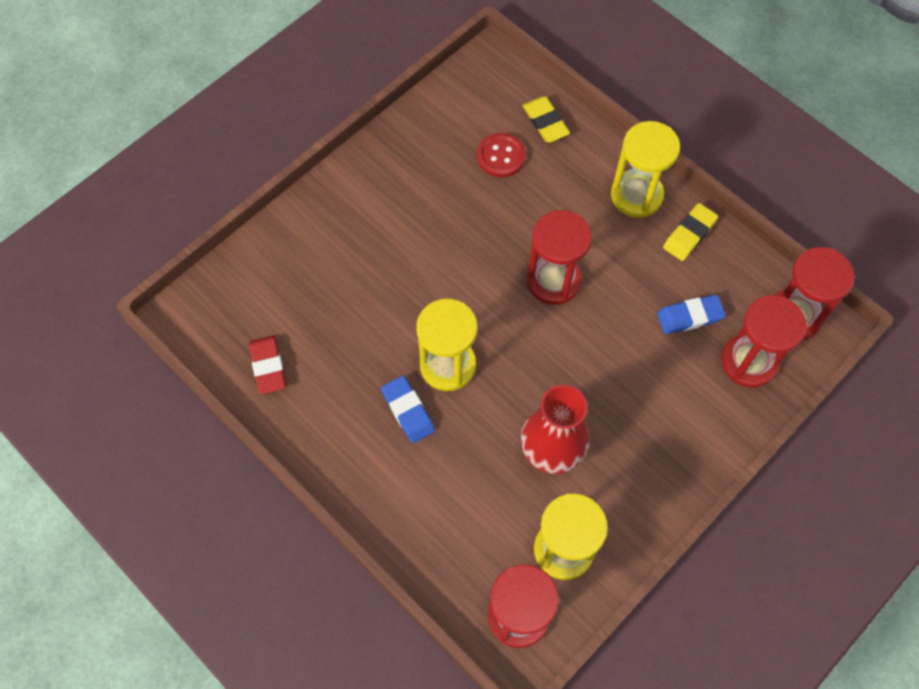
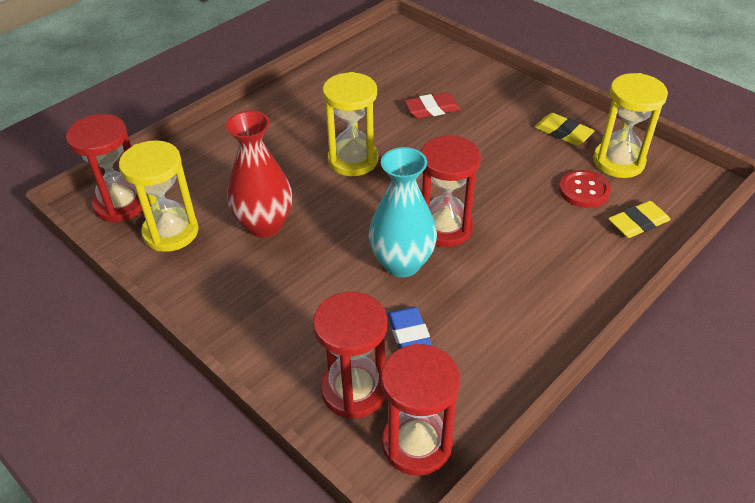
camera: 90 degrees right, 20 degrees down
(268, 366) = (353, 69): red eraser -> red eraser (432, 109)
(408, 411) = (311, 139): blue eraser -> none
(602, 320) = (402, 263): none -> turquoise vase
(636, 195) = (562, 296): yellow hourglass -> yellow hourglass (618, 162)
(689, 234) = (518, 342): yellow eraser -> yellow eraser (563, 132)

